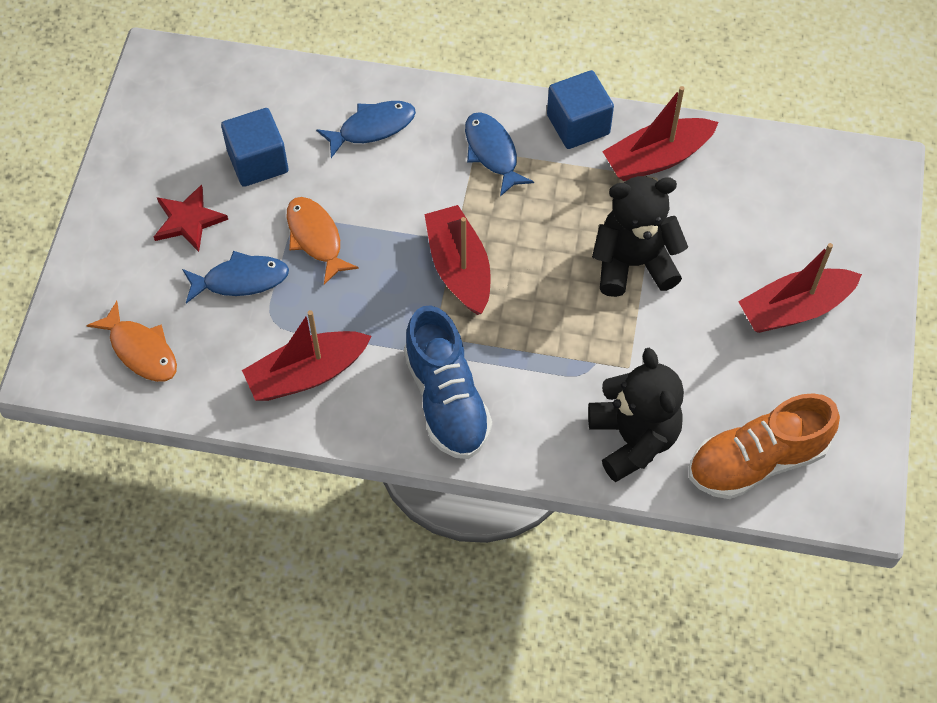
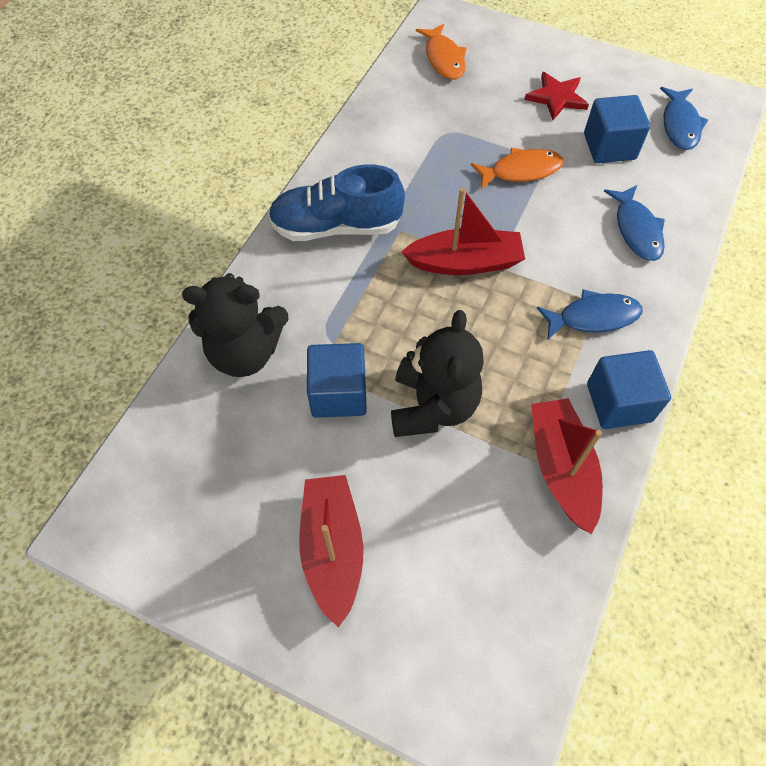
camera: 105 degrees right, 0 degrees up
(141, 350) = (444, 59): orange fish -> orange fish turned 75 degrees counterclockwise
(240, 280) = (491, 119): blue fish -> blue fish (680, 125)
(307, 374) = (392, 145): red boat -> none
(648, 343) = (338, 393): none -> blue cube
(757, 461) = (179, 450): orange shoe -> none

